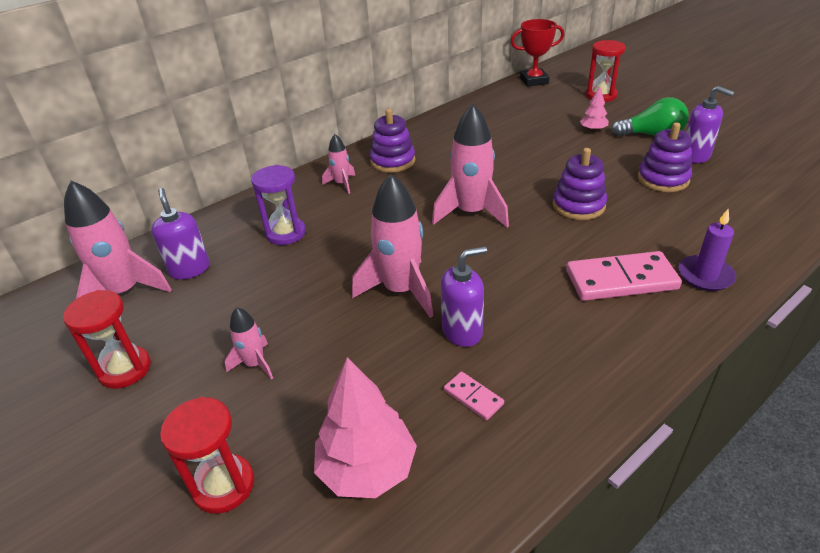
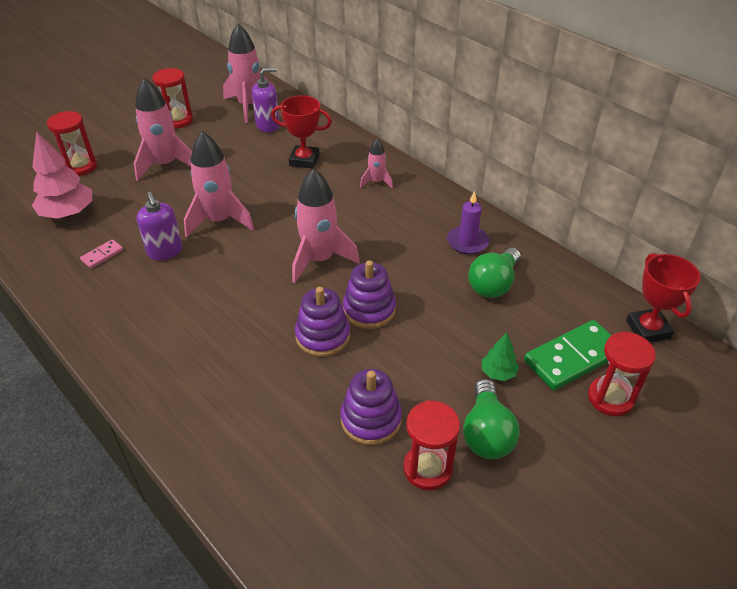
camera: 85 degrees right, 5 degrees up
(255, 364) = (165, 165): pink rocket -> pink rocket, size x1.92
(286, 233) = (304, 160): purple hourglass -> red trophy
(393, 161) = (417, 209): purple stacking toy -> purple stacking toy (369, 310)
(496, 129) = (493, 284): none -> green light bulb
(568, 104) = (573, 358): none -> green domino
(593, 130) = (498, 373): pink tree -> green tree
(621, 280) = (199, 349): pink domino -> none
(695, 156) = (427, 469): purple soap dispenser -> red hourglass
(705, 275) = (189, 413): purple candle -> purple candle (467, 242)

